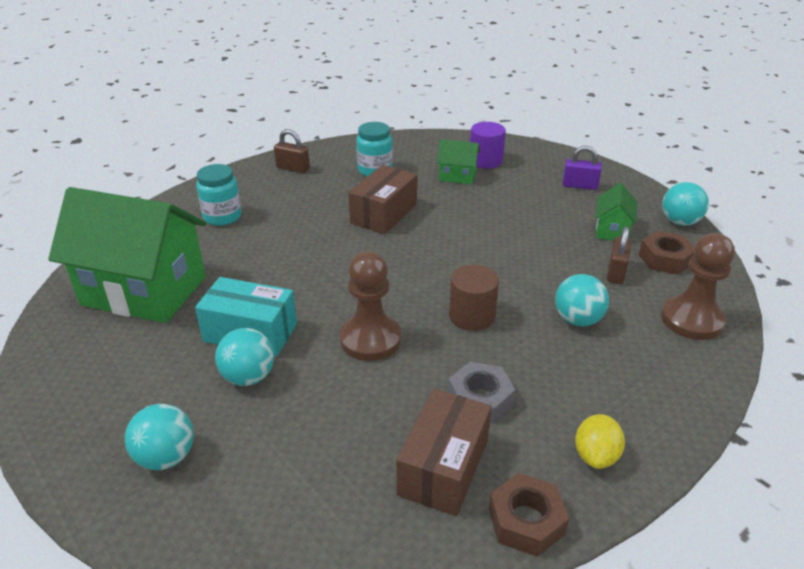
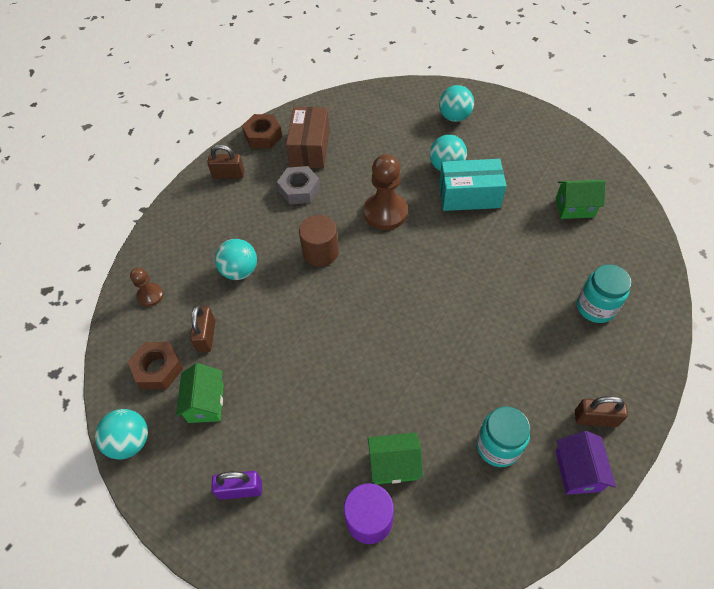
camera: 165 degrees right, 20 degrees up
(144, 291) = (574, 208): green house -> green house, size x0.44
(329, 153) = (577, 471): none -> purple house
(384, 214) = (445, 360): brown box -> none
(596, 456) = (228, 175): yellow lemon -> brown padlock
(691, 320) = (150, 295): brown pawn -> brown pawn, size x0.54

